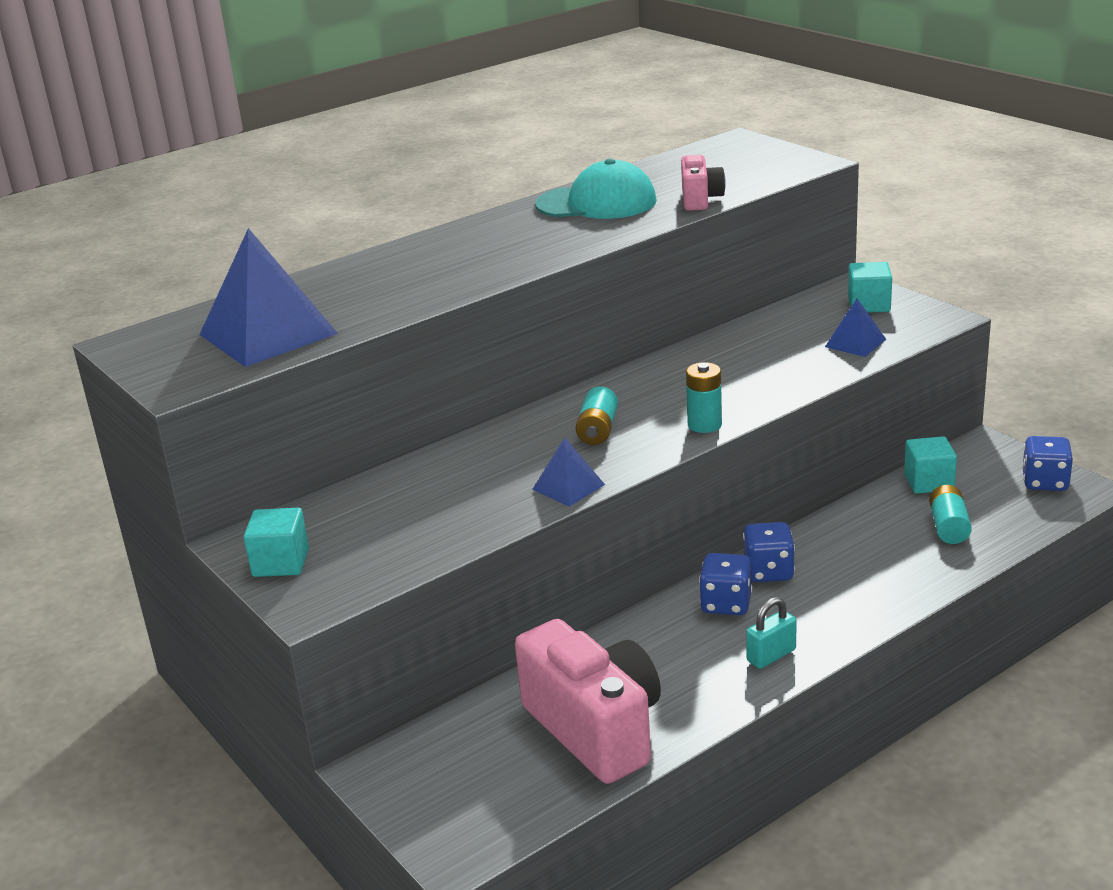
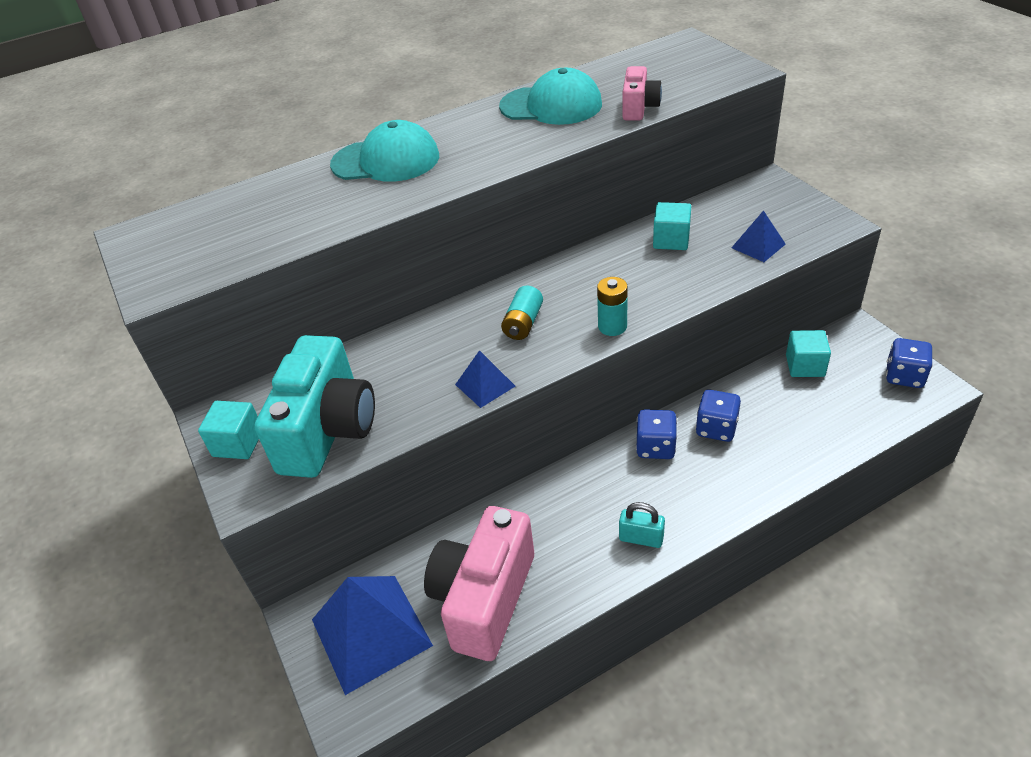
camera: 10 degrees right, 15 degrees up
(268, 334) = (243, 235): blue pyramid -> blue pyramid (371, 632)
(390, 542) = (328, 430): none -> turquoise camera
(415, 261) = (386, 161): none -> turquoise cap
(595, 729) = (484, 599): pink camera -> pink camera turned 135 degrees counterclockwise
(726, 604) = (614, 477): blue dice -> blue dice (716, 428)
(771, 655) = (641, 538): turquoise padlock -> turquoise padlock turned 45 degrees clockwise
(869, 305) = (777, 204): turquoise cube -> turquoise cube (671, 240)
(948, 527) = (814, 416): turquoise battery -> none

